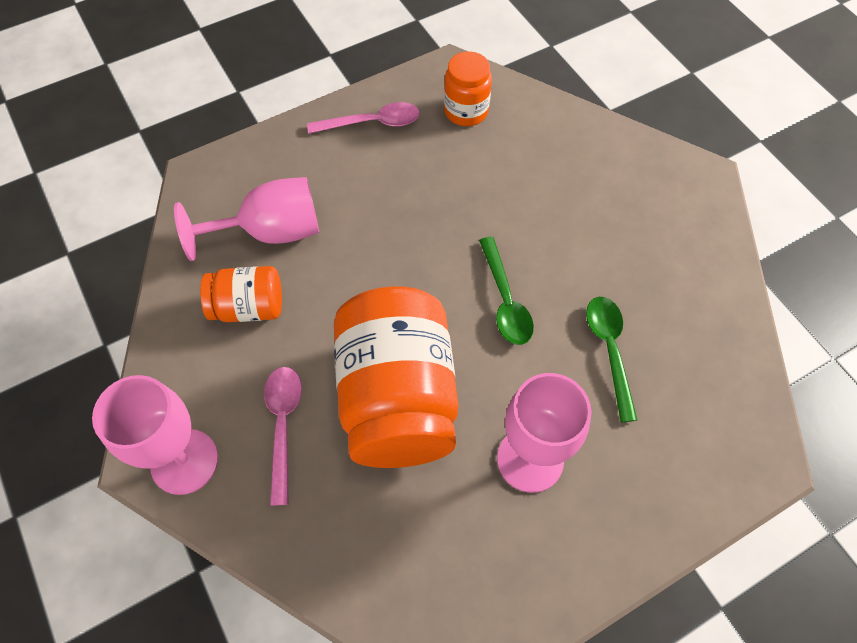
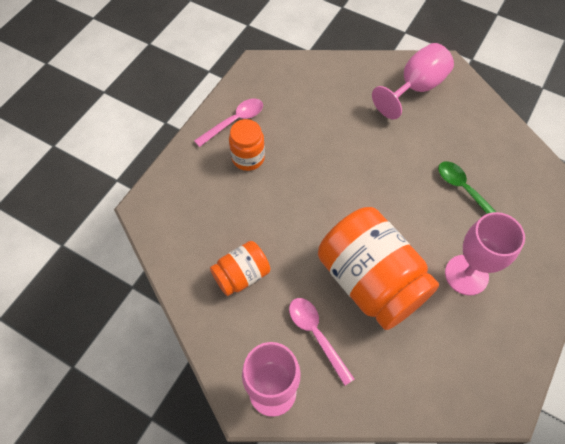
camera: 30 degrees left, 0 degrees up
(271, 232) = (221, 221): pink goblet -> pink goblet (415, 88)
(466, 111) = (287, 88): orange jar -> orange jar (248, 158)
(505, 301) = (390, 192): green spoon -> none

